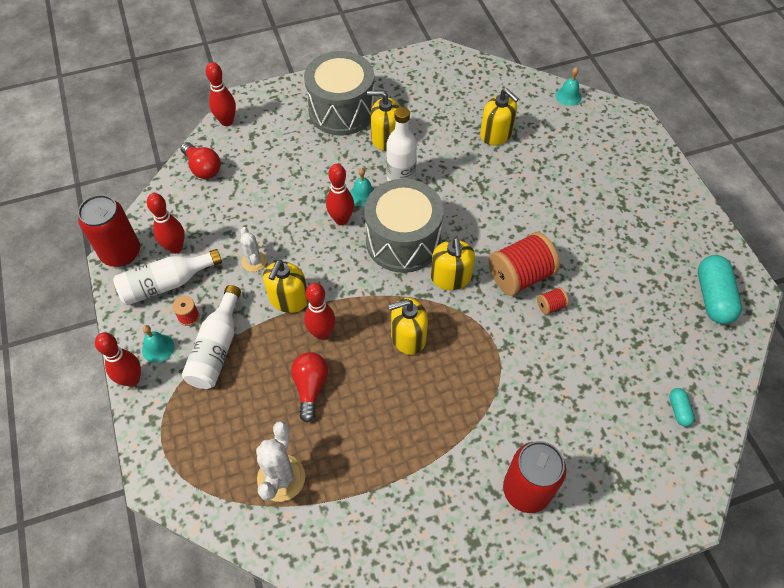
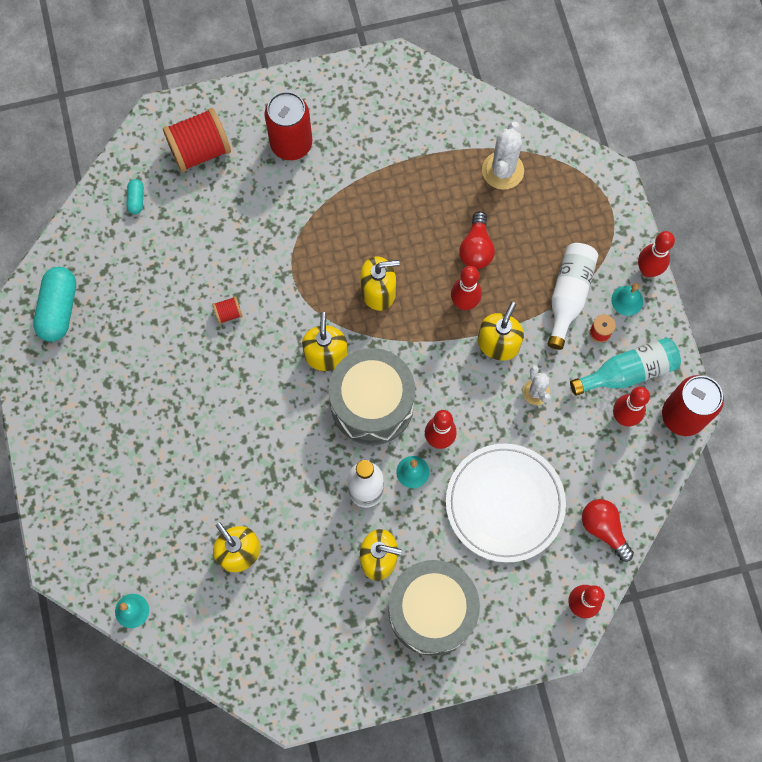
camera: 175 degrees left, 15 degrees up
(166, 284) = (628, 372): white bottle -> turquoise bottle
(284, 179) = (505, 503): none -> white plate
(520, 276) = (252, 350): red spool -> red spool (200, 150)

